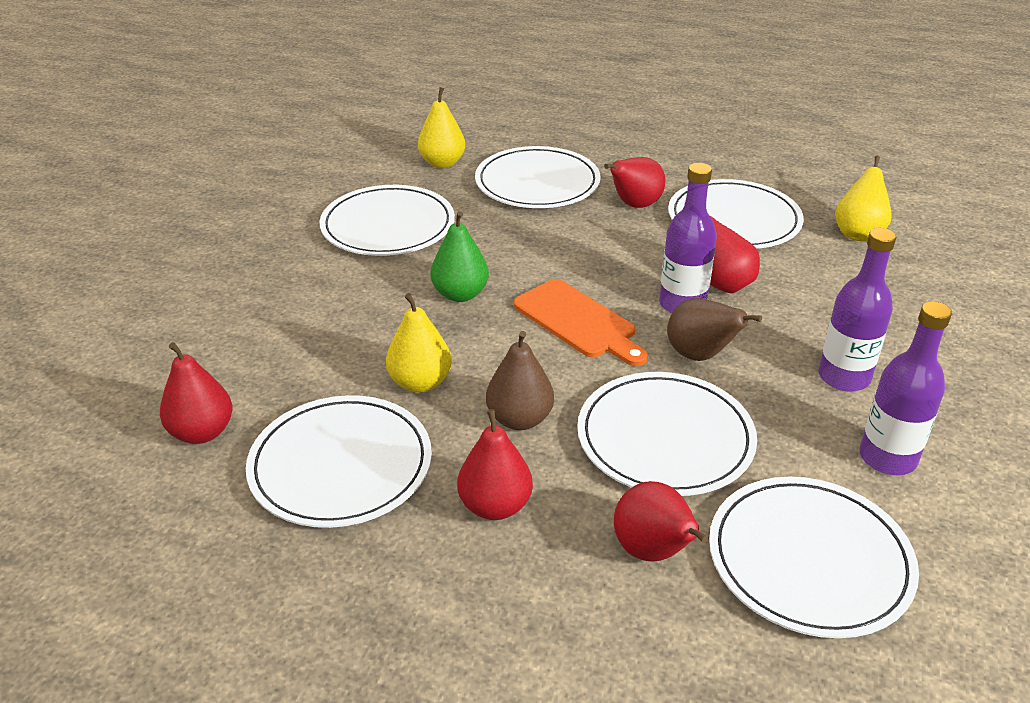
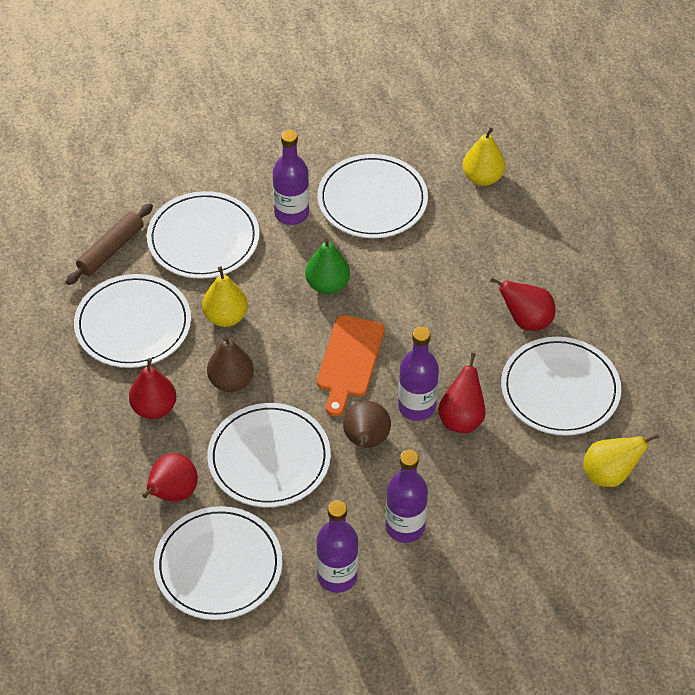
camera: 55 degrees right, 15 degrees up
(202, 432) = (111, 250): red pear -> brown rolling pin
(337, 278) = (291, 213): none -> purple bottle
(537, 183) = (506, 248): white plate -> white plate (203, 238)

